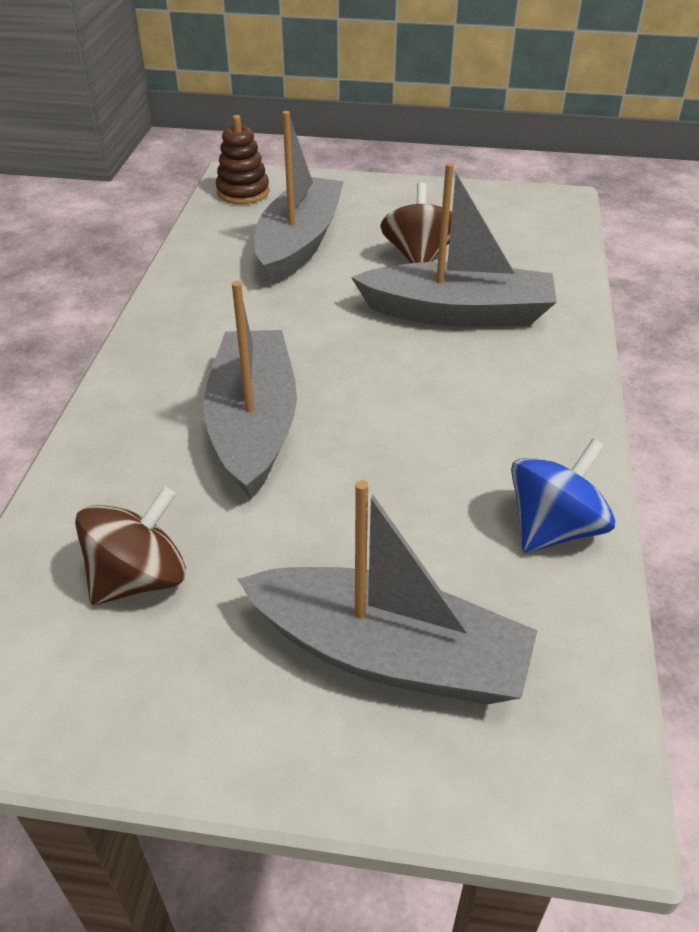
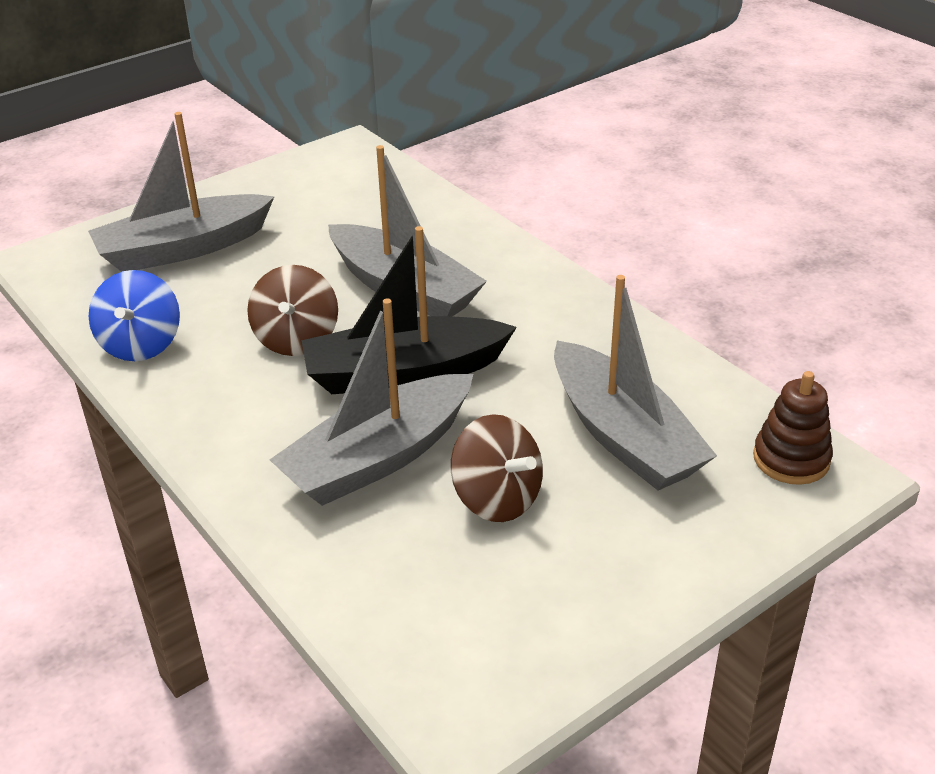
camera: 135 degrees right, 5 degrees down
(139, 578) = (346, 206): brown spinning top -> brown spinning top (297, 339)
(363, 354) = (404, 373): none -> black boat

